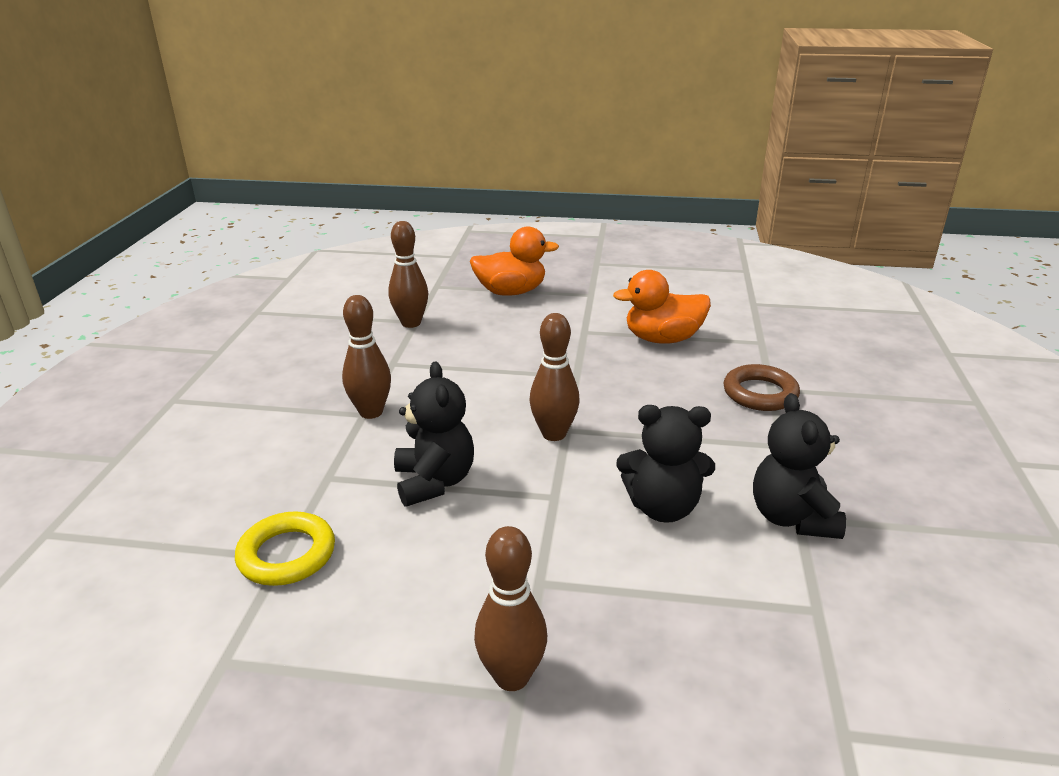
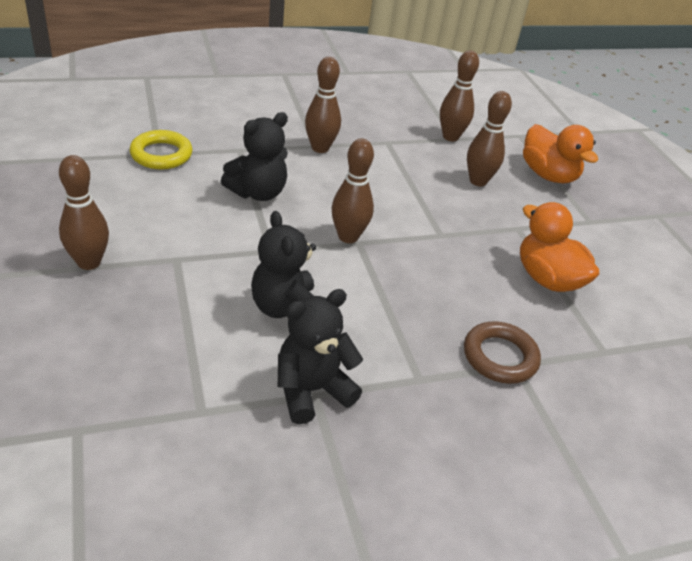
camera: 60 degrees right, 10 degrees up
(499, 330) = (478, 181): none -> brown bowling pin

